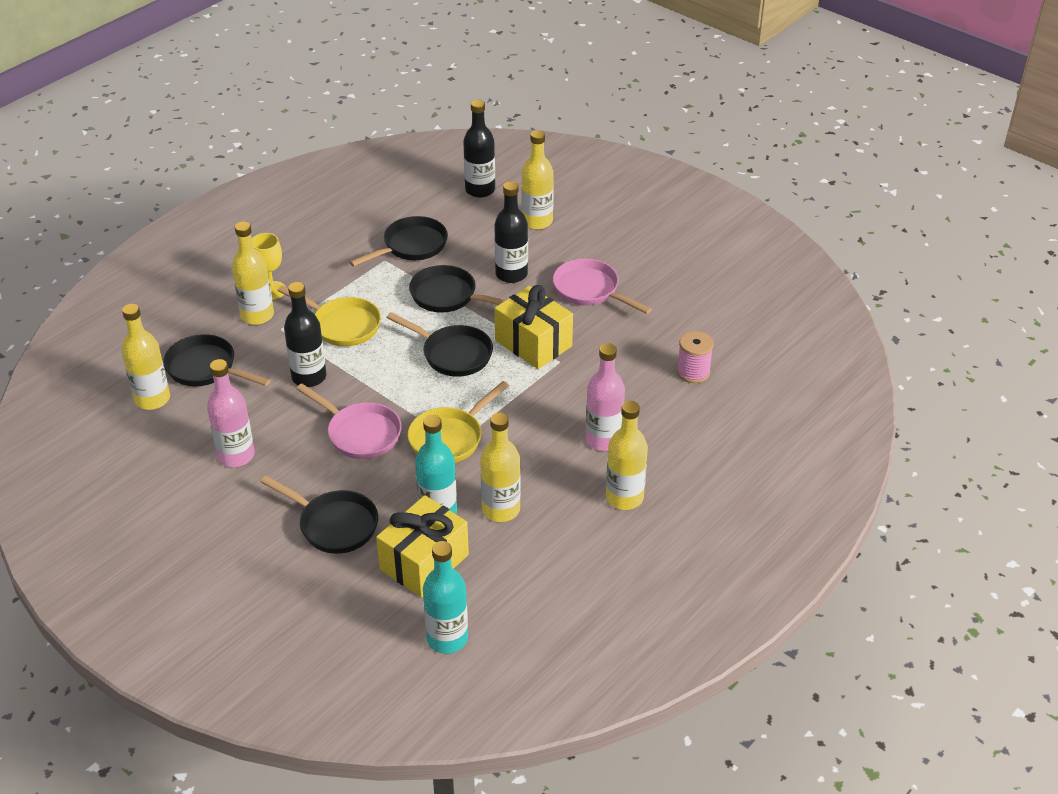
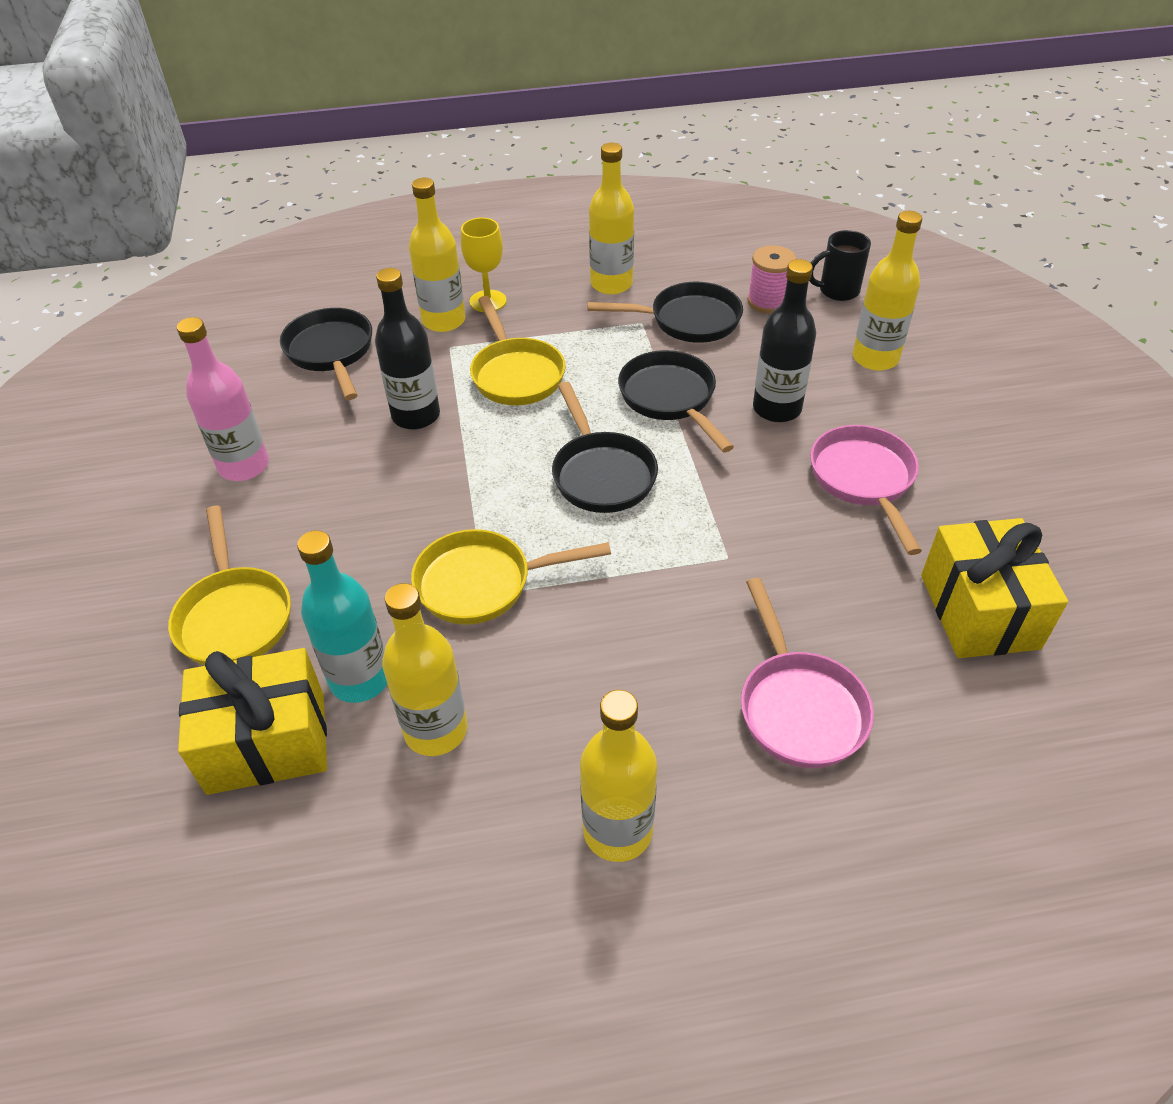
camera: 40 degrees right, 5 degrees up
(152, 399) = (247, 359): yellow bottle -> yellow bottle (611, 284)
(334, 525) = (234, 616): black pan -> yellow pan
(360, 433) = (391, 515): pink pan -> pink pan (799, 707)
(447, 638) = (163, 887): turquoise bottle -> none
(480, 190) = (837, 291): black bottle -> black mug
(533, 343) = (716, 513): yellow gift -> yellow gift (979, 611)
(603, 439) = (677, 712): pink bottle -> none
(693, 372) = (913, 685): pink spool -> pink spool (768, 301)

